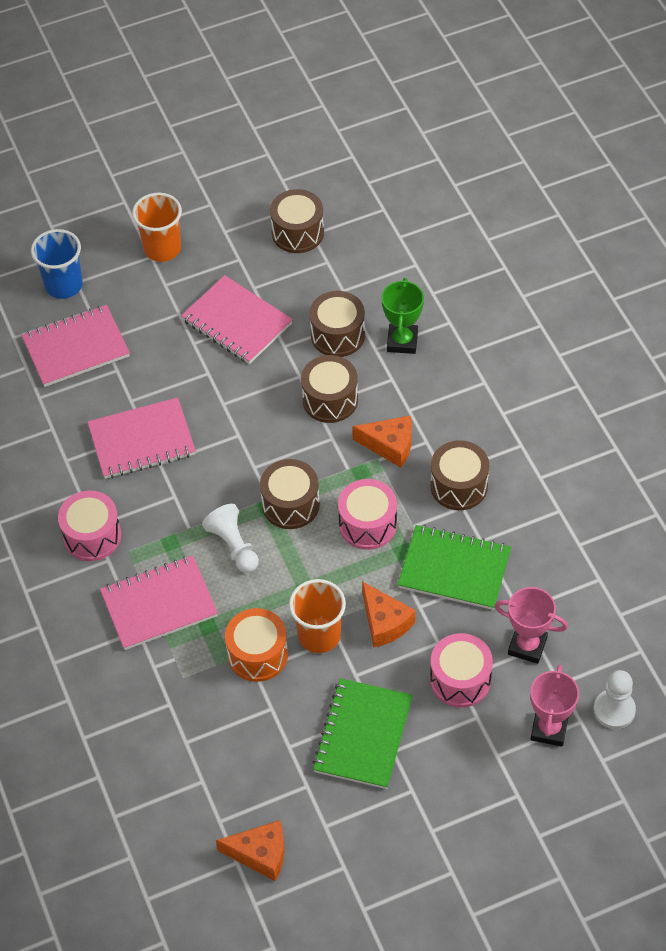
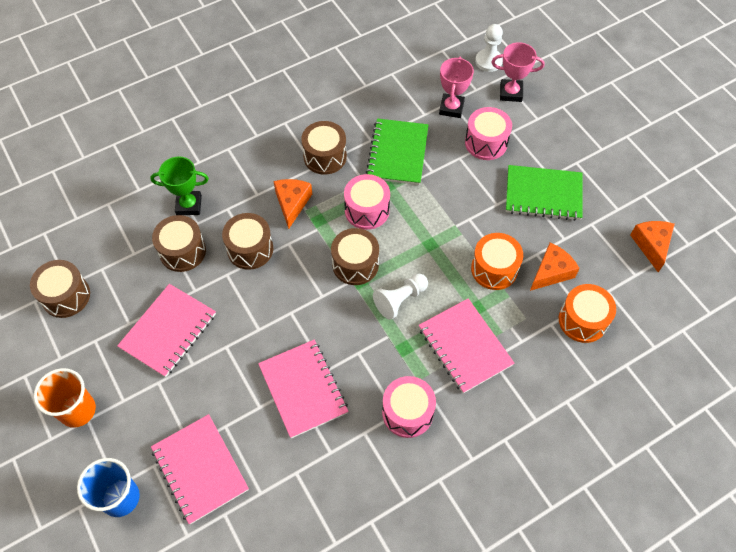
camera: 100 degrees left, 5 degrees up
(167, 741) = (582, 320): none -> orange drum
(319, 635) = (469, 230): orange cup -> none
(384, 622) = (450, 191): orange cheese -> orange cheese (551, 272)

